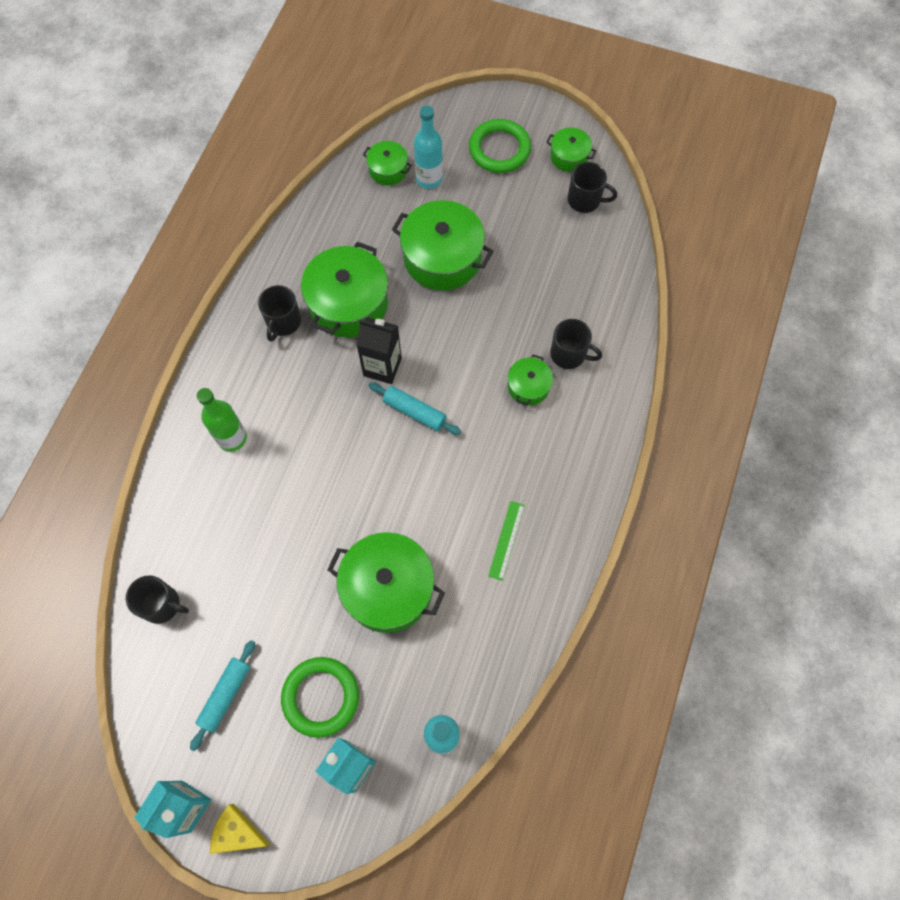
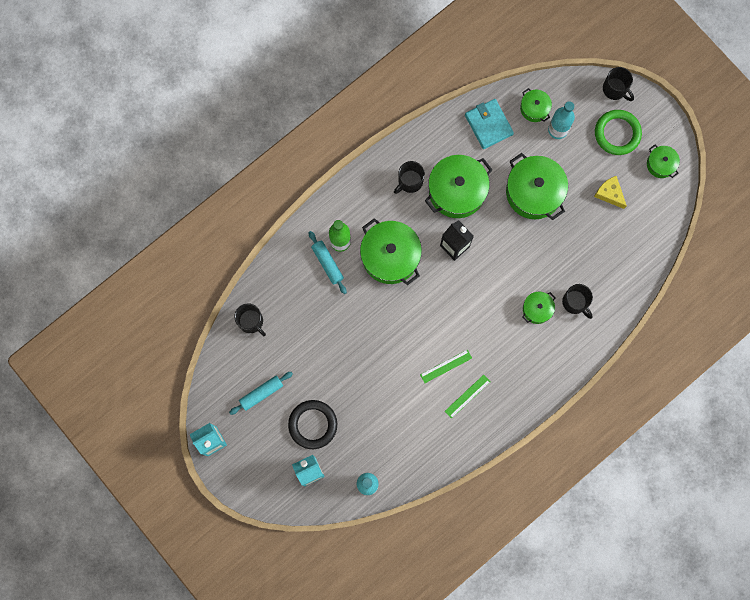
camera: 30 degrees right, 10 degrees up
(237, 832) = (232, 470): yellow cheese -> yellow cheese (609, 194)
(320, 697) = (313, 424): green ring -> black ring
(344, 212) = (488, 125): none -> turquoise wallet
(388, 588) = (383, 385): green pot -> green pot (390, 256)
(414, 411) = (458, 286): turquoise rolling pin -> turquoise rolling pin (327, 263)
(456, 517) = (446, 366): none -> green ruler
(585, 200) = (651, 202): black mug -> black mug (615, 89)

